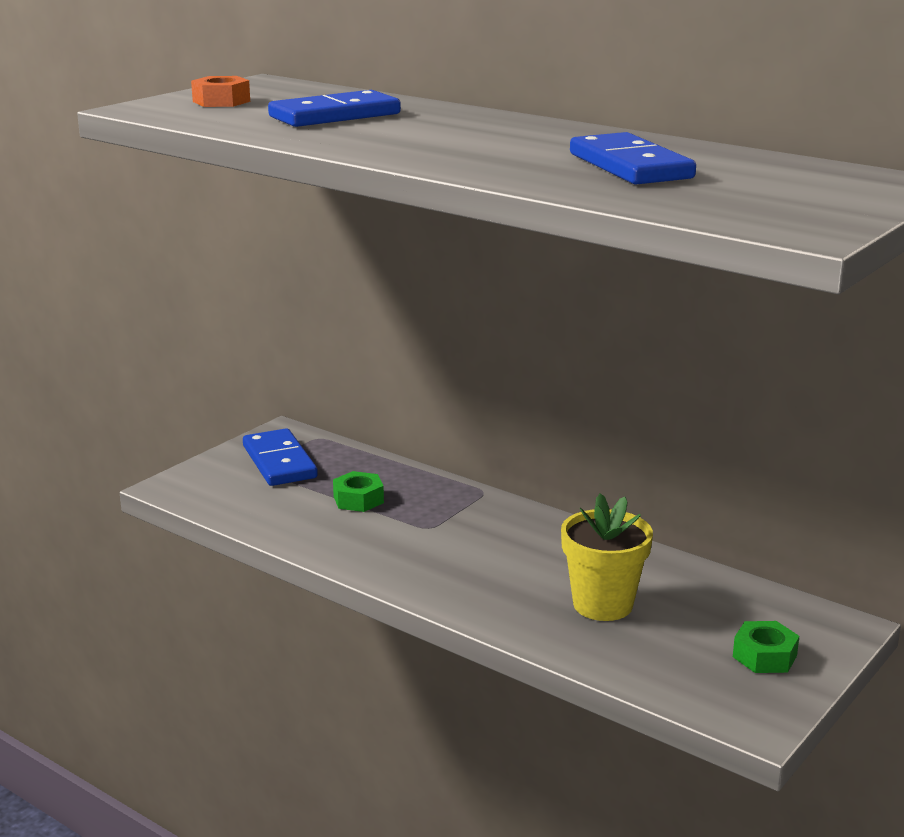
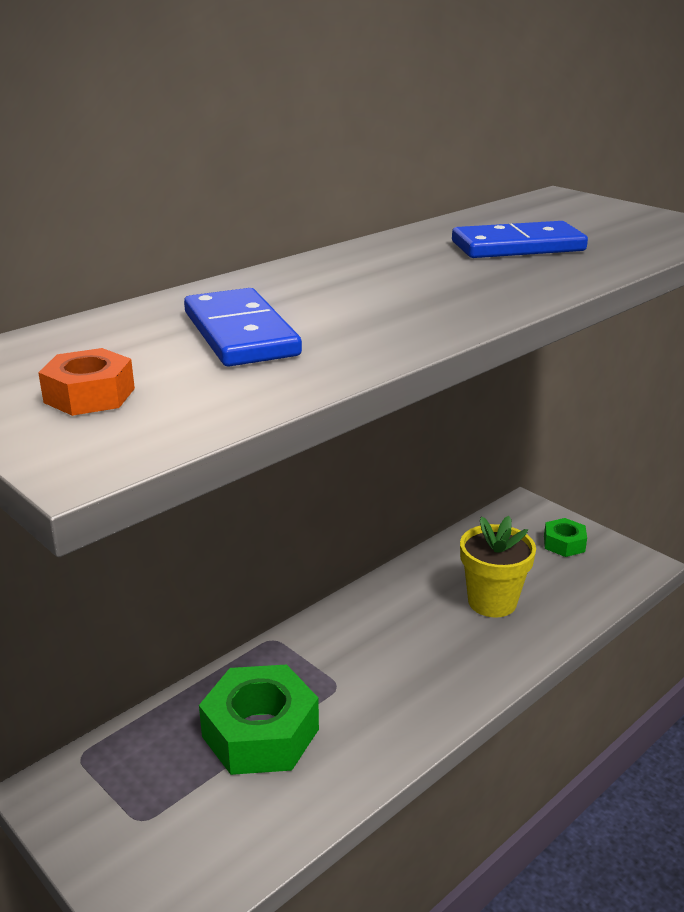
camera: 80 degrees left, 5 degrees up
(279, 462) = (133, 798): blue domino -> none
(358, 499) = (260, 733): green nut -> green nut, size x1.96

